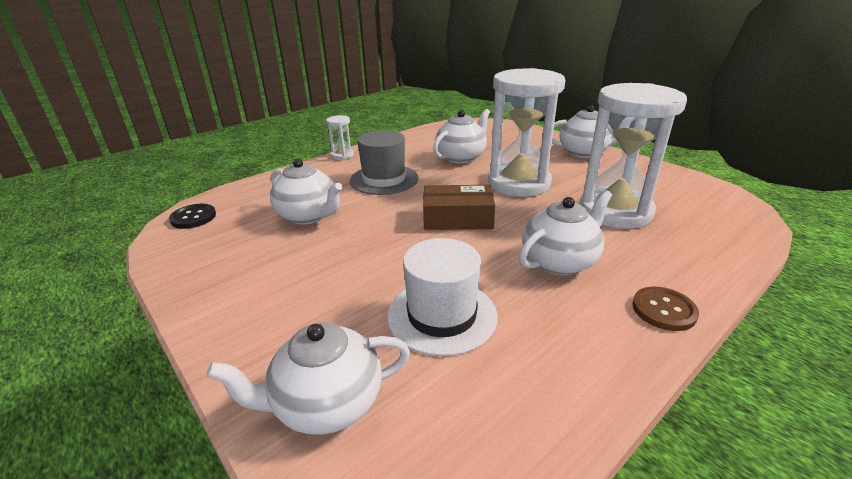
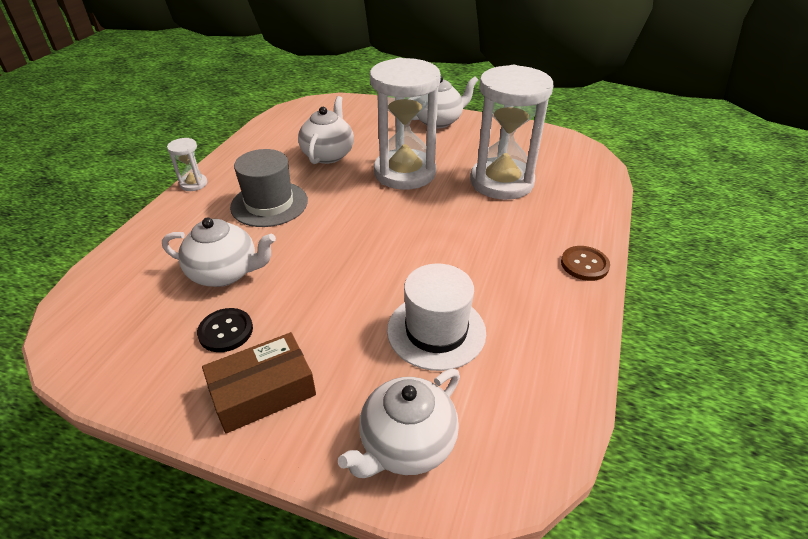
camera: 30 degrees left, 10 degrees up
(193, 217) = (83, 320): black button -> black button (226, 331)
(457, 218) = (378, 229): brown box -> brown box (263, 391)
(560, 261) = (491, 246): white teapot -> none

